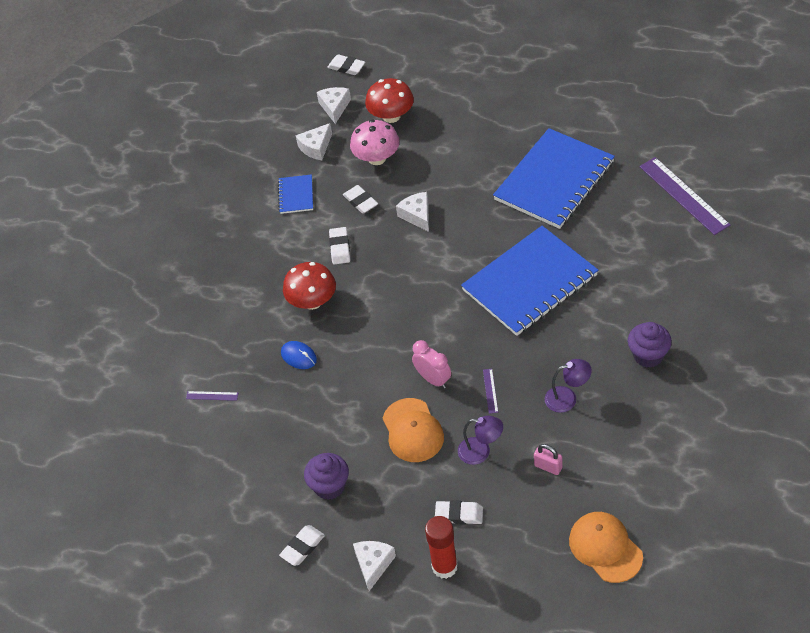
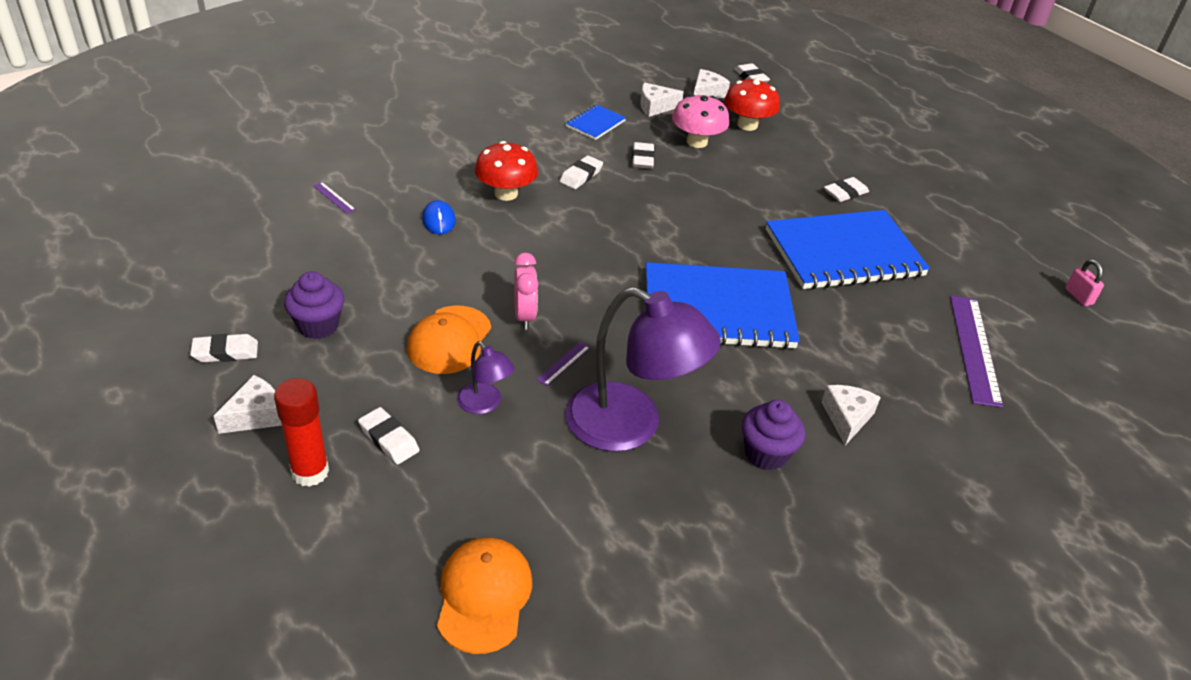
camera: 30 degrees right, 10 degrees down
(417, 215) = (678, 197): white cheese -> white cheese (847, 418)
(508, 129) = (845, 193): none -> white eraser
(548, 466) = (530, 469): pink padlock -> pink padlock (1078, 296)
(567, 398) = (631, 426): purple lamp -> purple lamp, size x2.13

